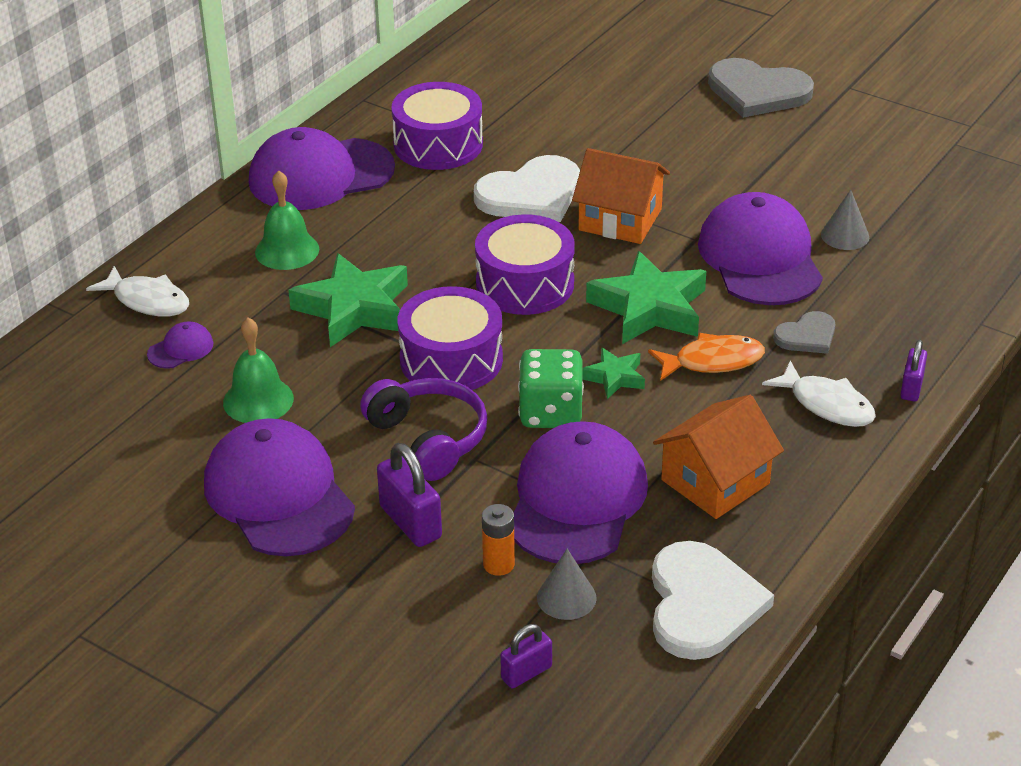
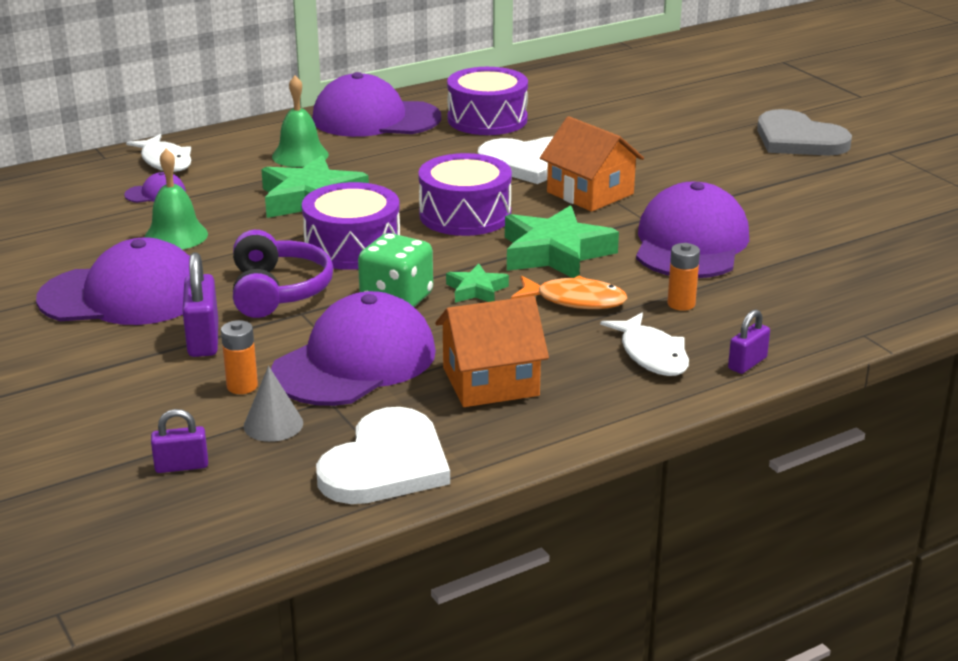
camera: 25 degrees right, 10 degrees down
(279, 495) = (123, 296): purple cap -> purple cap turned 90 degrees clockwise
(807, 336) = (681, 304): grey heart -> orange battery
(845, 235) = (787, 245): grey cone -> none

